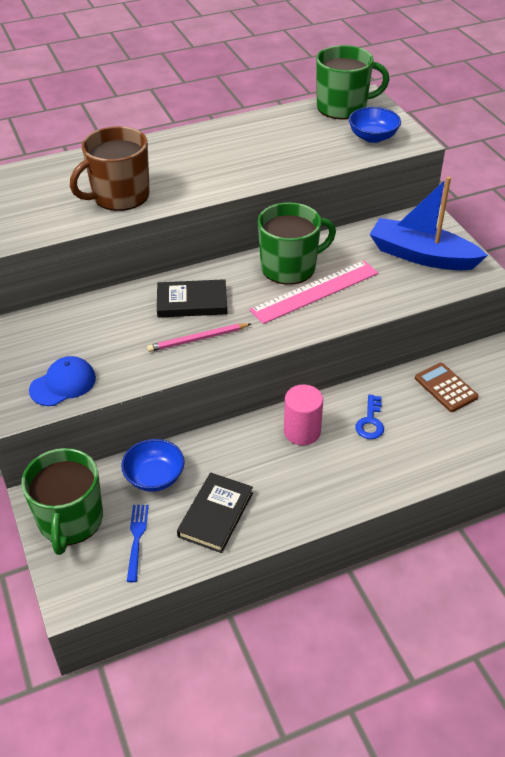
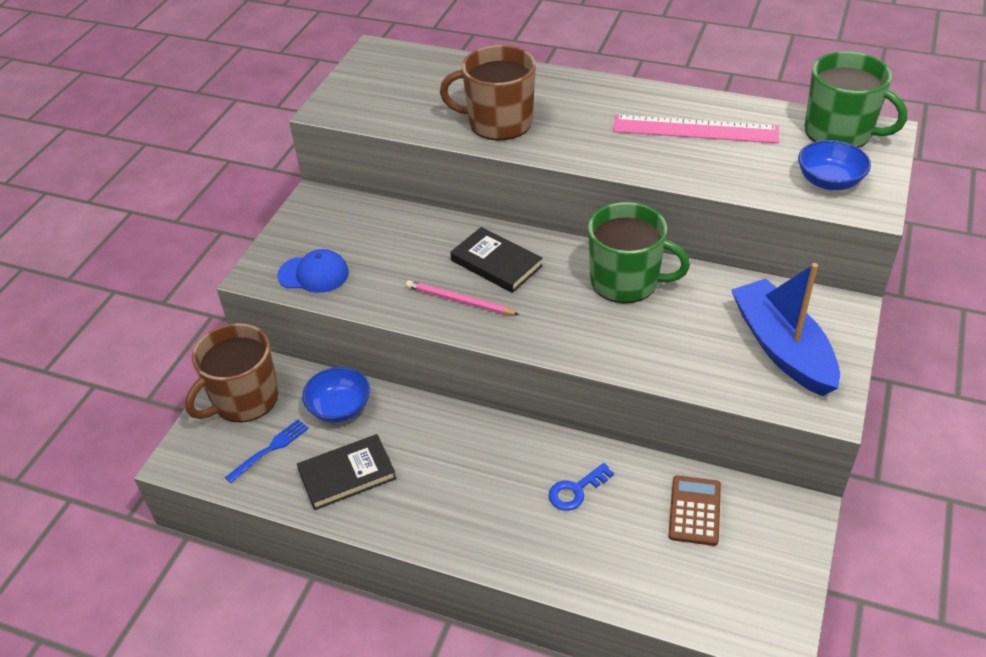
camera: 45 degrees right, 0 degrees up
(70, 521) = (243, 399): green mug -> brown mug
(302, 431) = (502, 455): pink cylinder -> none
(315, 291) = (620, 319): pink ruler -> pink ruler (695, 129)

